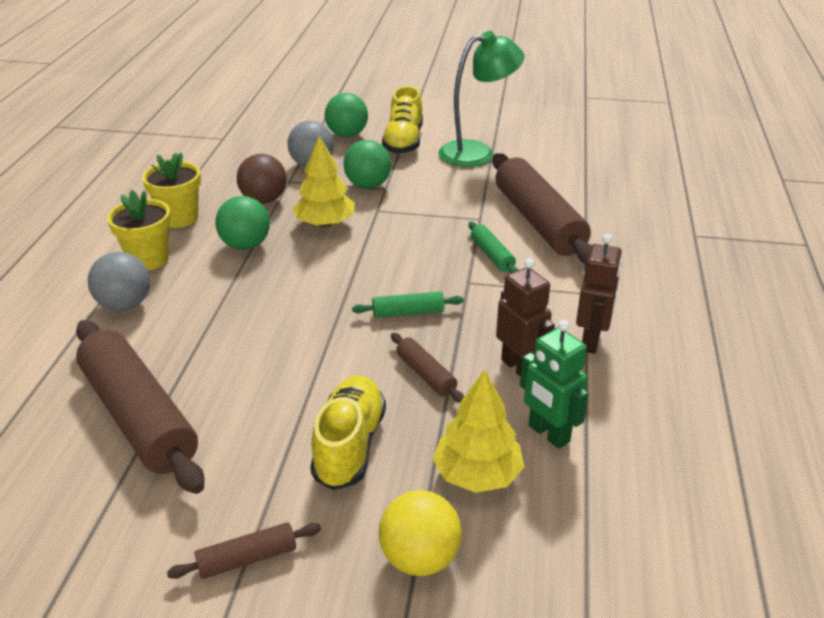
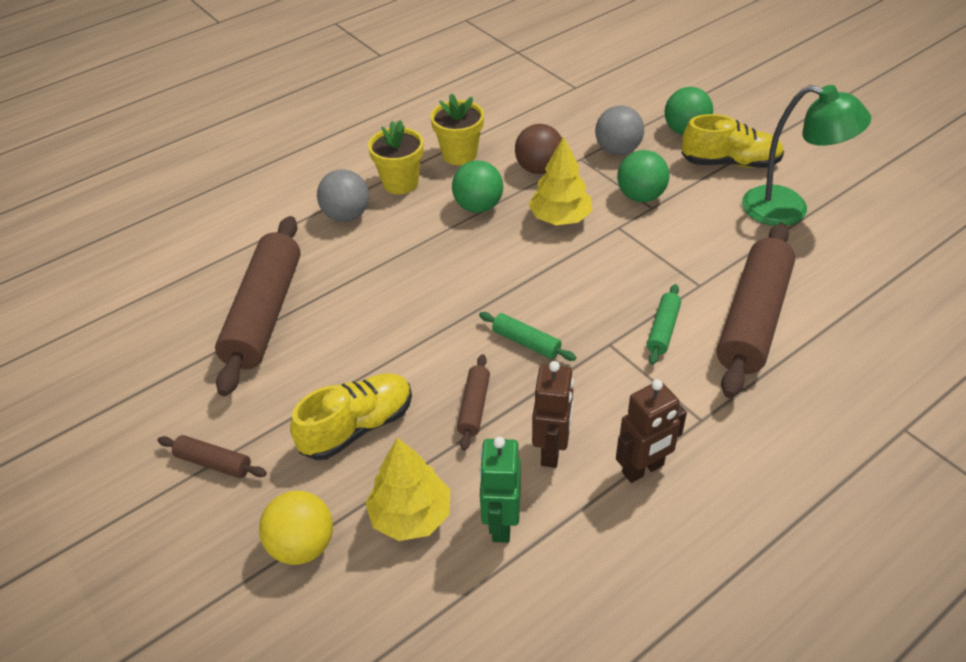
camera: 45 degrees right, 10 degrees up
(403, 141) = (730, 163): yellow shoe -> yellow shoe turned 135 degrees counterclockwise

